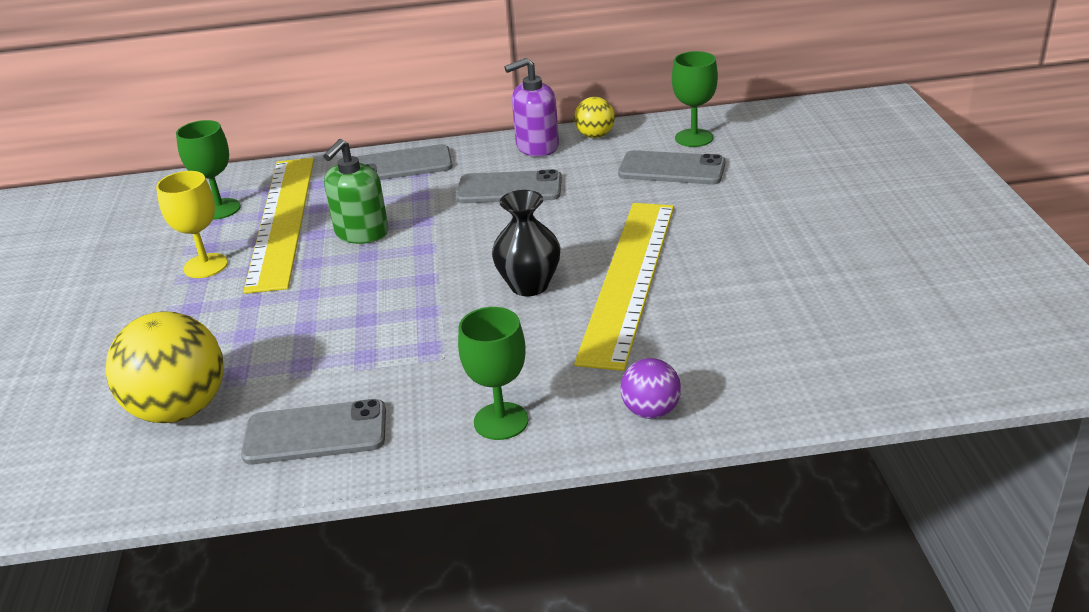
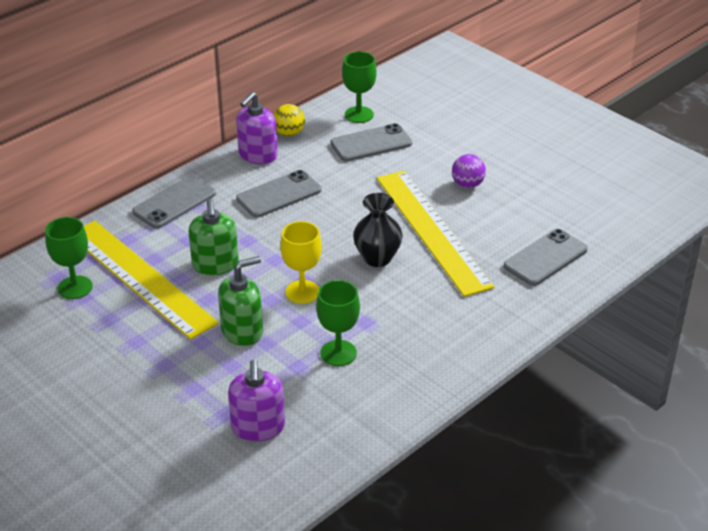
camera: 40 degrees left, 5 degrees up
(180, 409) = (258, 427): yellow ball -> purple soap dispenser
(205, 266) = (130, 332): yellow goblet -> yellow goblet (302, 292)
(299, 305) = (242, 331): none -> green soap dispenser
(315, 433) = (364, 400): grey phone -> grey phone (545, 258)
(501, 421) = (461, 345): green goblet -> green goblet (338, 353)
(651, 411) = (533, 304): purple ball -> purple ball (467, 184)

